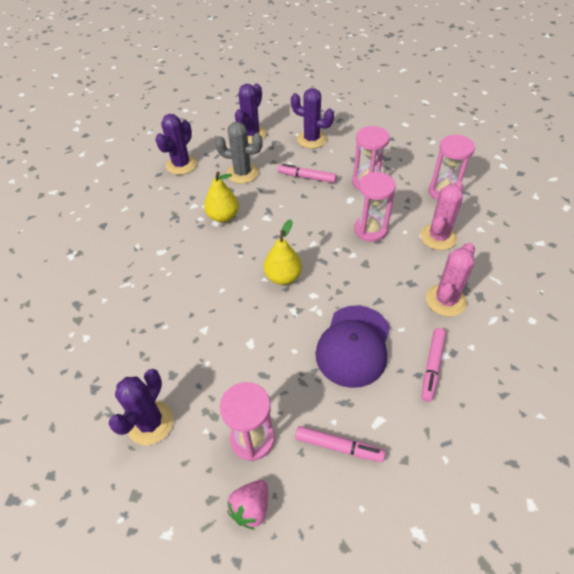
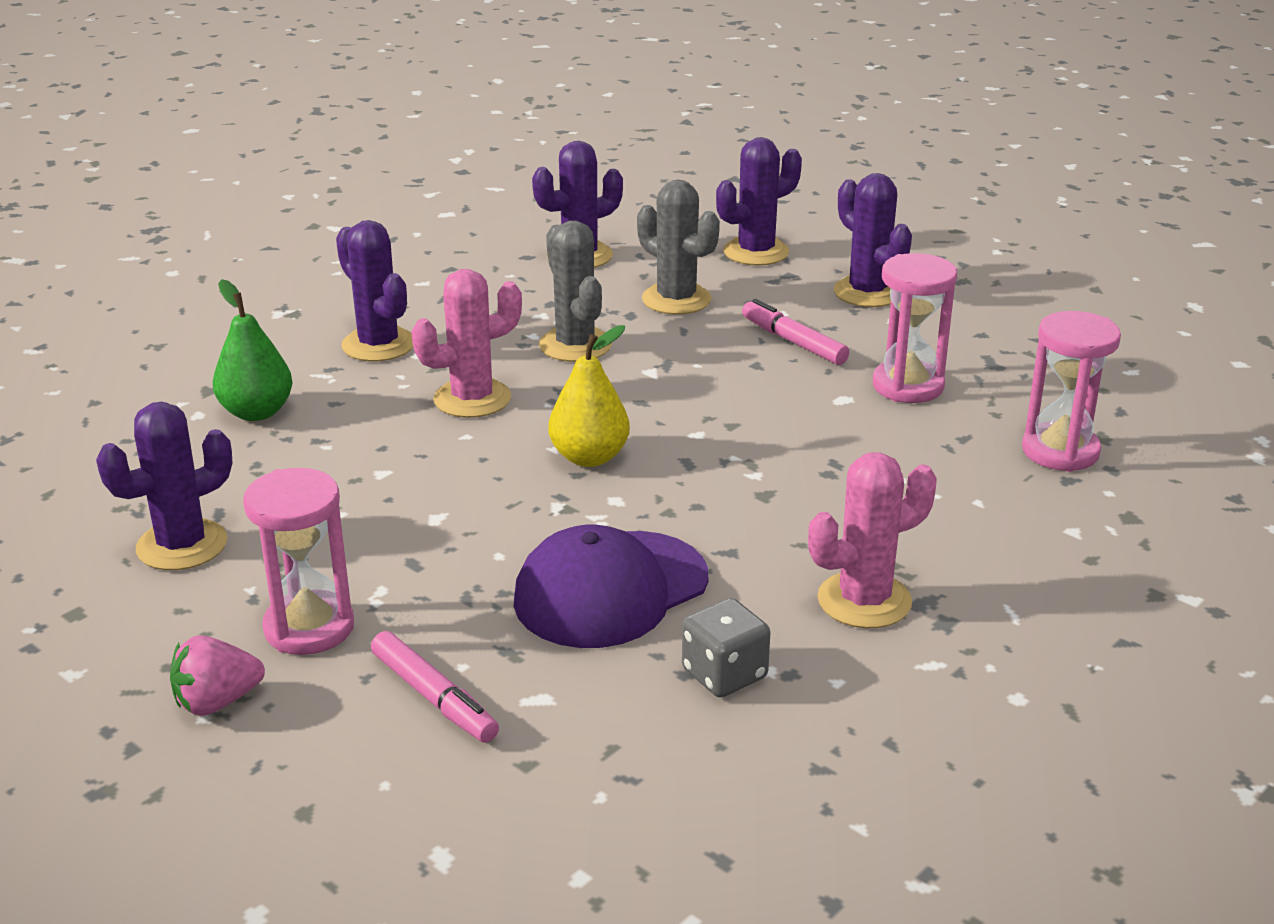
camera: 30 degrees right, 20 degrees down
(114, 322) = (256, 412): none -> green pear
(136, 254) = (378, 345): none -> purple cactus
(223, 216) = (575, 345): yellow pear -> grey cactus
(370, 230) = (832, 453): pink hourglass -> none
(432, 366) = (724, 674): pink marker -> grey dice
(438, 237) = (962, 510): pink cactus -> pink cactus (472, 399)

